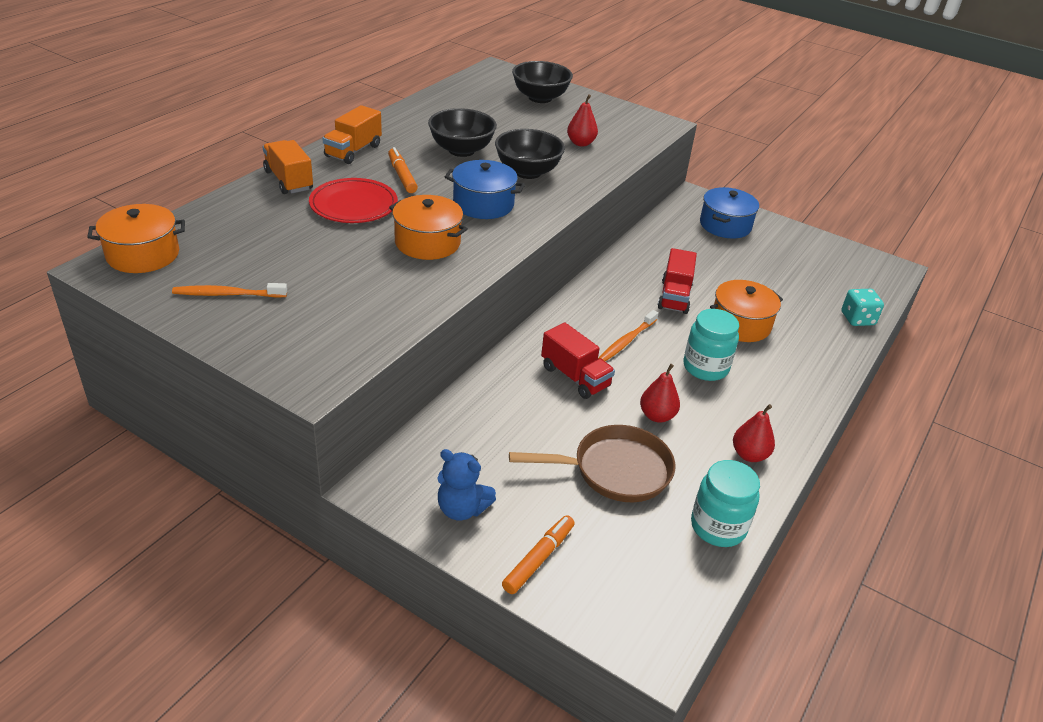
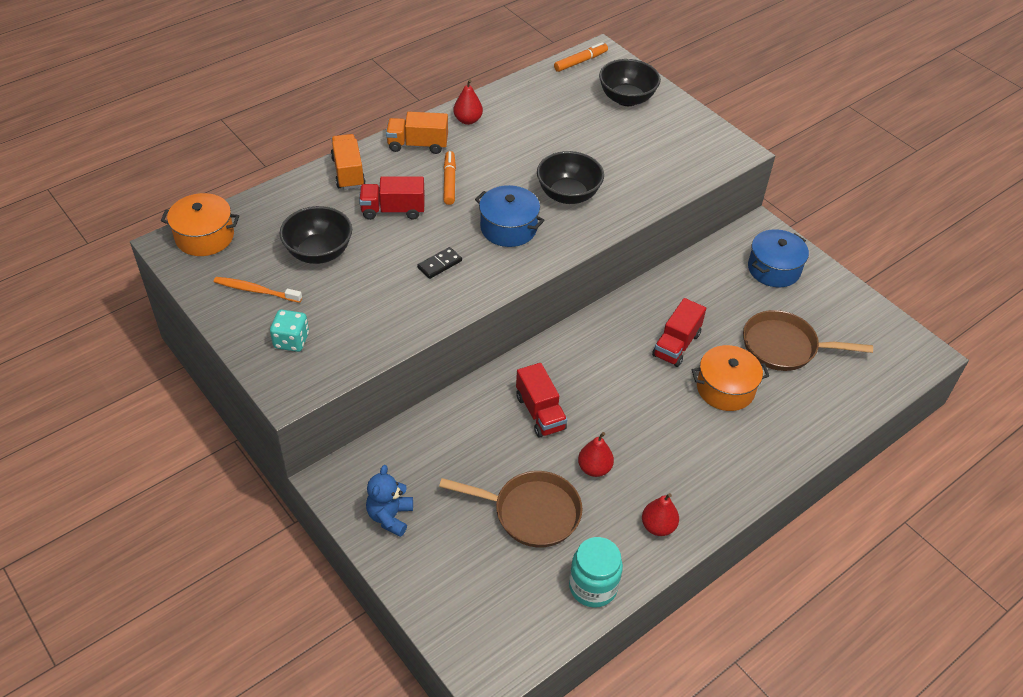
camera: 20 degrees right, 10 degrees up
(353, 151) = (417, 145): orange truck -> orange truck turned 45 degrees clockwise
(353, 205) = (393, 210): red plate -> red truck
(427, 242) = (439, 264): orange pot -> black domino
(461, 150) = (517, 158): black bowl -> black bowl (319, 252)
(462, 509) = (390, 516): blue teddy bear -> blue teddy bear turned 60 degrees clockwise
(538, 559) = (431, 576): orange marker -> orange marker (580, 61)
(581, 143) = (638, 165): red pear -> red pear (468, 120)
(626, 341) = (605, 385): orange toothbrush -> none
(705, 367) = (665, 428): turquoise jar -> none
(771, 282) = (784, 347): none -> brown pan
(857, 319) = (850, 406): turquoise dice -> turquoise dice (291, 341)

